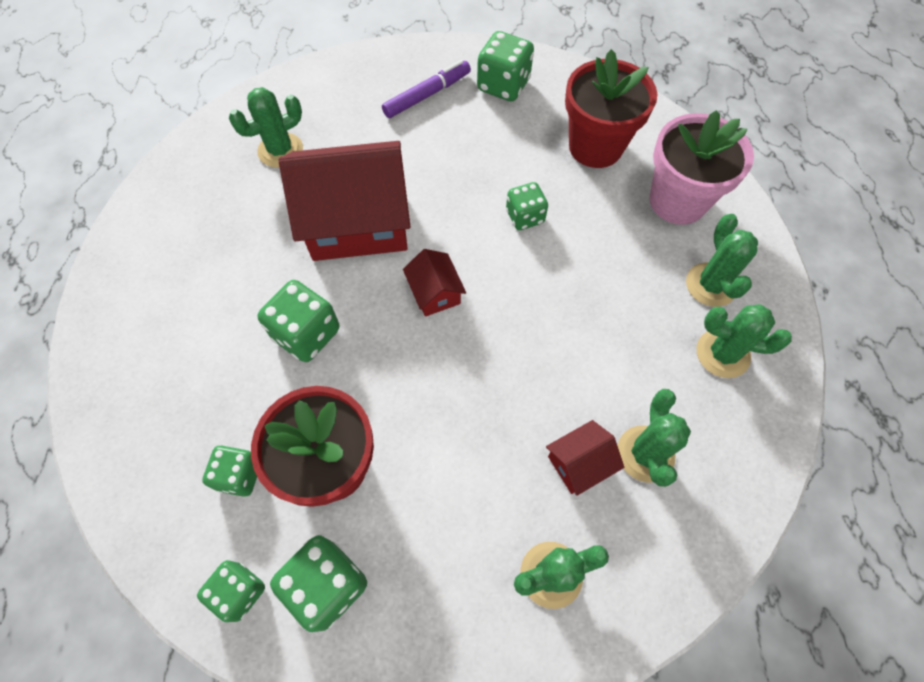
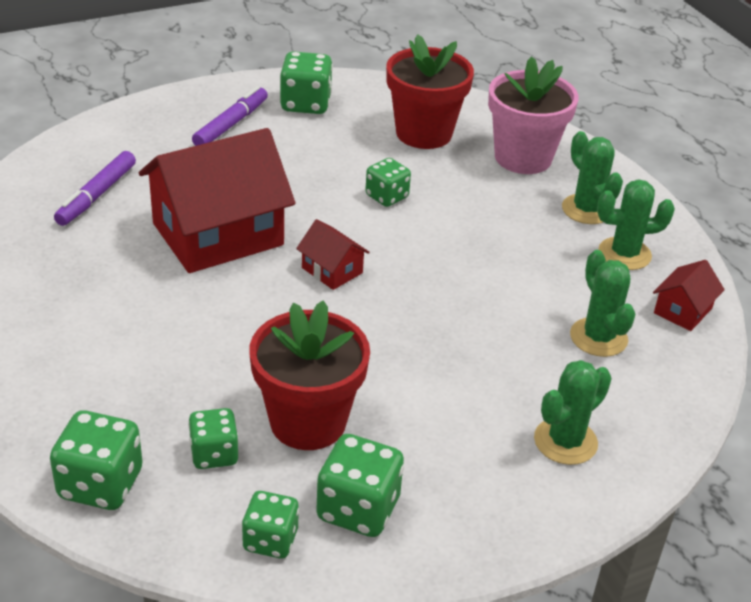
camera: 25 degrees left, 25 degrees down
(280, 150) = (97, 195): green cactus -> purple marker
(306, 334) = (217, 330): green dice -> green dice (101, 484)
(579, 463) = (544, 359): red house -> red house (683, 310)

